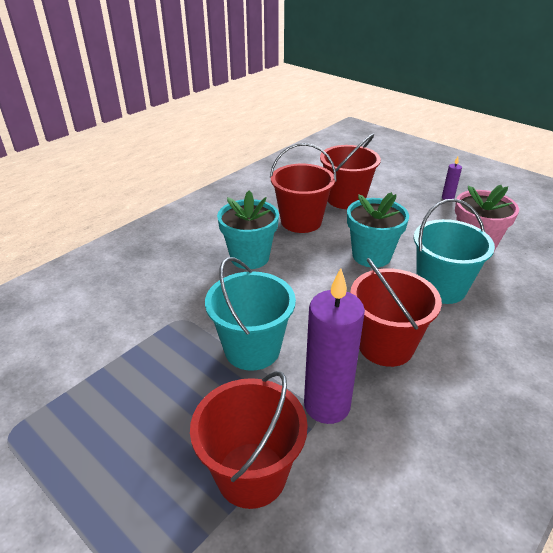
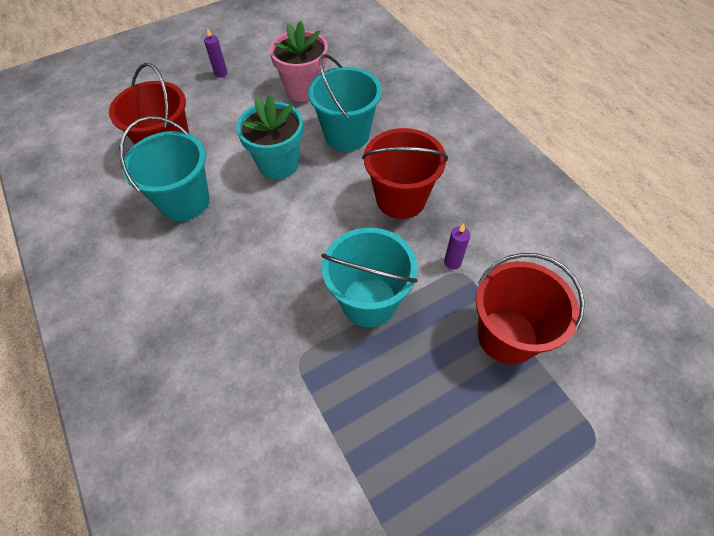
camera: 70 degrees left, 20 degrees up
(249, 257) = (224, 268): turquoise flower pot -> none
(301, 221) = (184, 201): red bucket -> turquoise bucket
(327, 405) = (452, 262): purple candle -> purple candle, size x0.43

